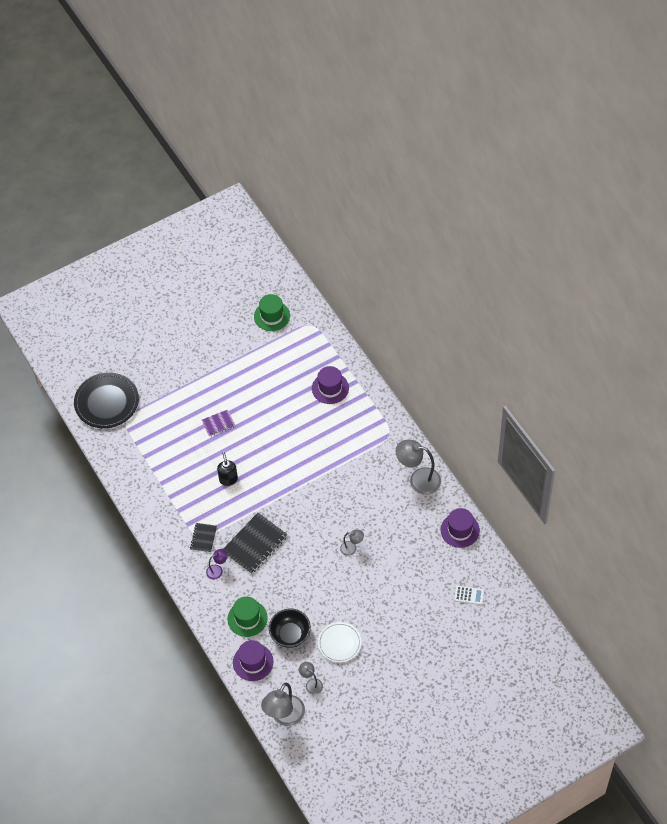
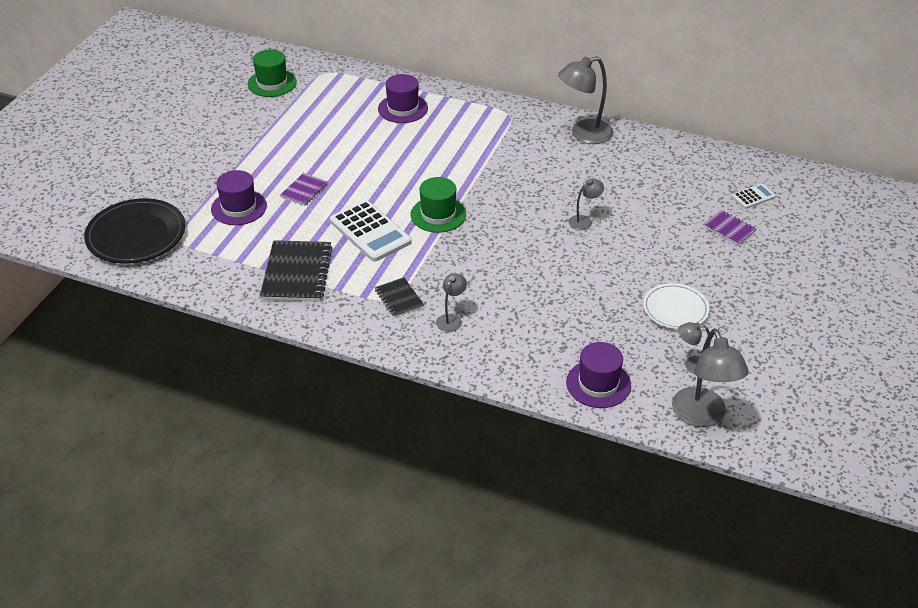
camera: 40 degrees left, 15 degrees down
(217, 570) = (451, 319): purple lamp -> grey lamp
(228, 479) = (370, 231): black soap dispenser -> white calculator
(247, 618) = (541, 345): green hat -> green hat (438, 214)
(254, 544) = (469, 272): black notebook -> black notebook (297, 273)
(290, 635) = (610, 332): black bowl -> none
(428, 609) = (729, 229): none -> purple notebook
(460, 530) = (676, 152): purple hat -> purple hat (239, 207)

